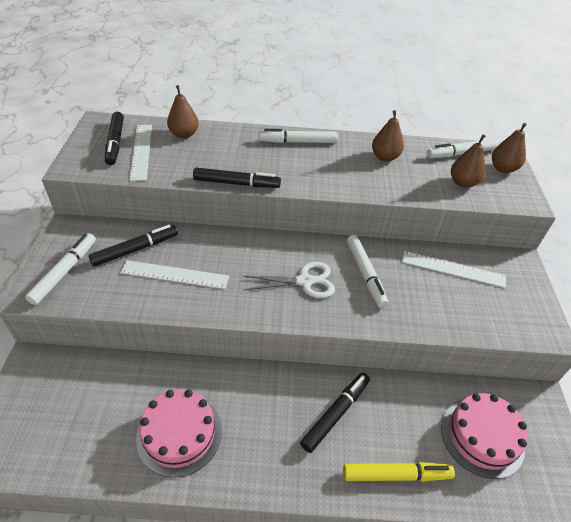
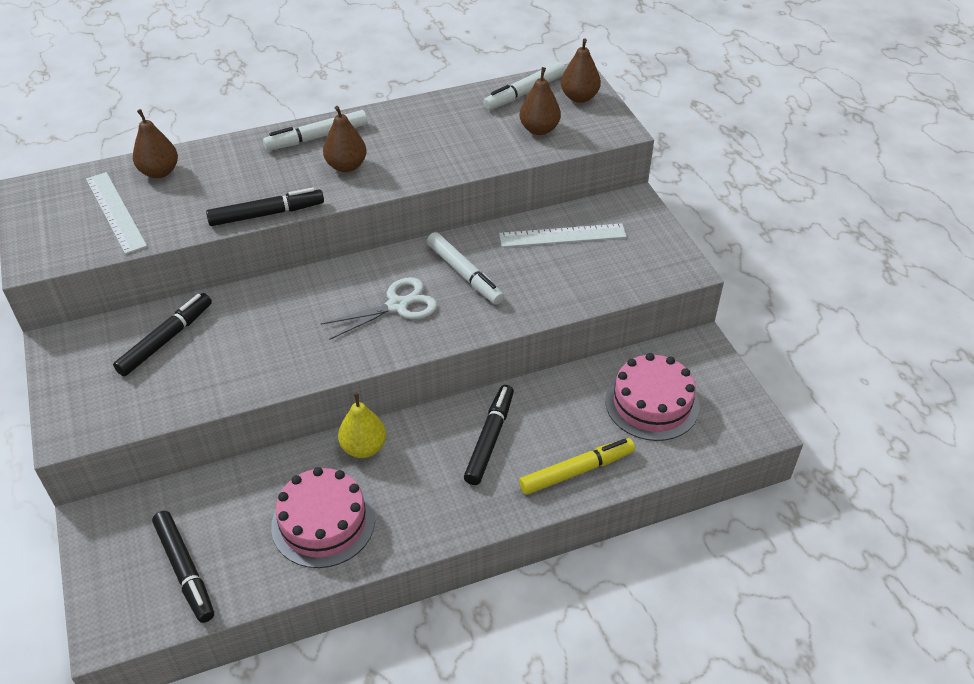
camera: 20 degrees left, 0 degrees up
(64, 272) = (89, 395): white marker -> none
(115, 142) = (71, 211): black marker -> black marker (185, 570)
(174, 275) = (235, 351): white ruler -> none
(238, 381) = (364, 447): none -> yellow pear
(385, 157) = (435, 125): brown pear -> brown pear (346, 166)

